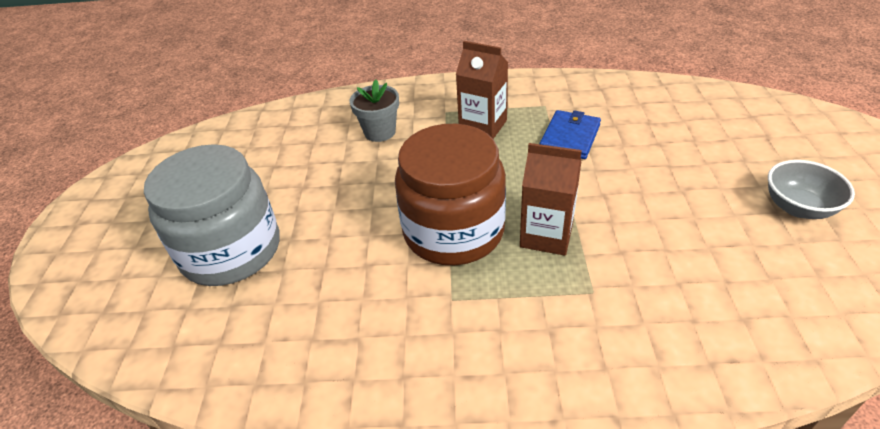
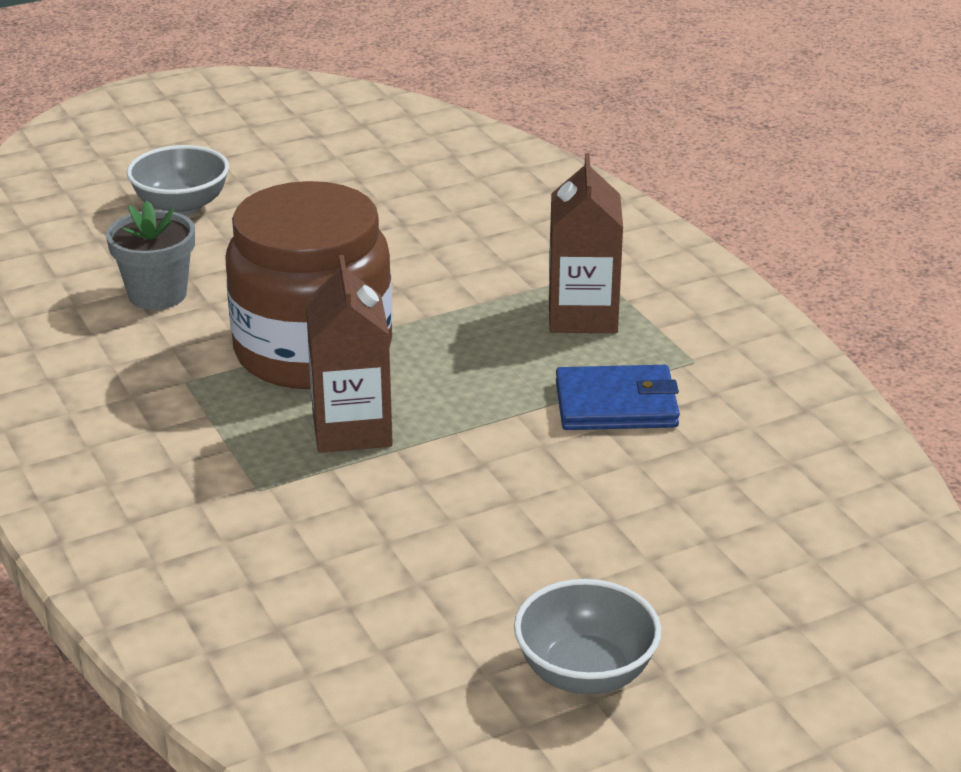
camera: 60 degrees right, 10 degrees down
(231, 250) = (181, 206): grey jar -> grey bowl
(380, 132) = (495, 232): grey flower pot -> grey flower pot (157, 295)

